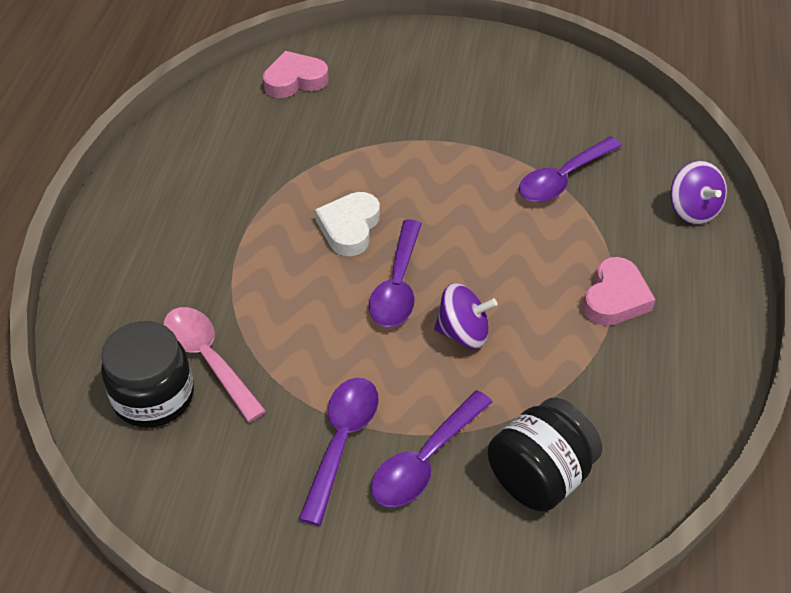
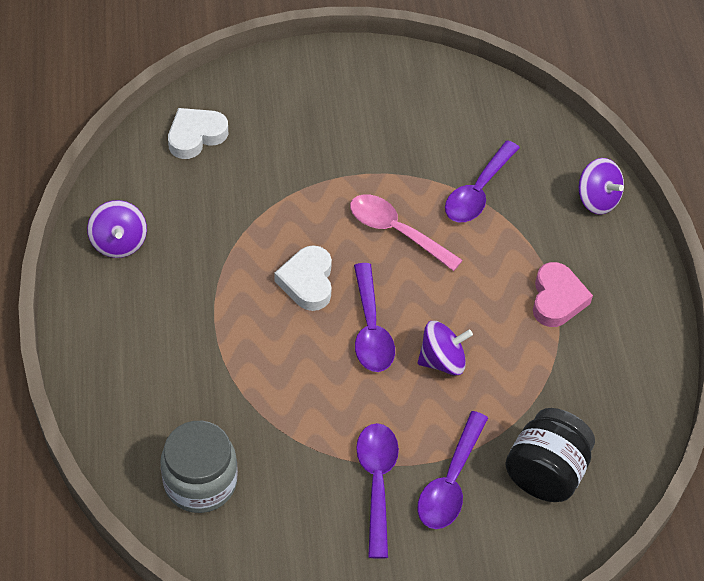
camera: 20 degrees left, 5 degrees up
(153, 396) = (200, 482): black jar -> grey jar
(178, 157) = (119, 243): none -> purple spinning top
(208, 359) = (233, 436): pink spoon -> pink spoon (396, 231)
(295, 80) = (196, 136): pink heart -> white heart

